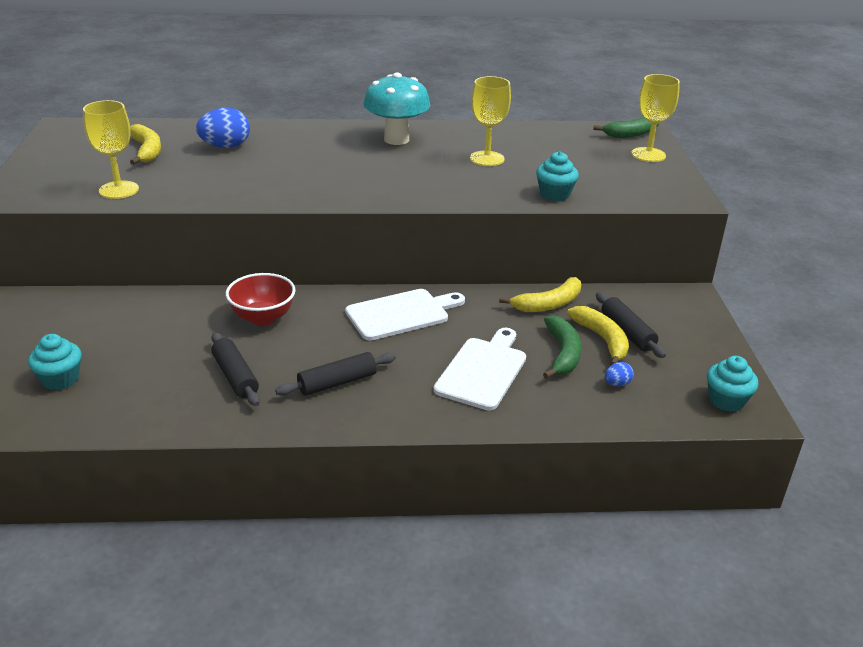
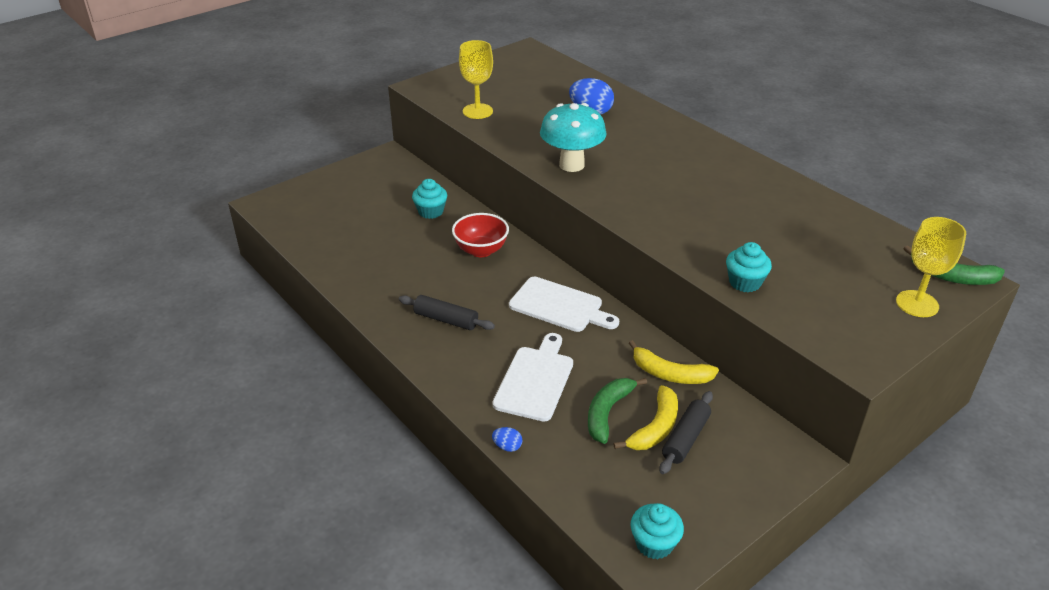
camera: 55 degrees right, 5 degrees up
(60, 379) = (338, 217): turquoise cupcake -> turquoise cupcake (430, 212)
(147, 151) = (541, 91): yellow banana -> none
(235, 376) = (407, 275): black rolling pin -> none
(396, 139) = (717, 167): turquoise mushroom -> turquoise mushroom (571, 165)
(483, 371) = (535, 380): white cutting board -> white cutting board turned 60 degrees counterclockwise
(487, 159) = (755, 222): yellow goblet -> none
(562, 353) = (607, 413): green banana -> green banana turned 150 degrees clockwise
(617, 384) = (601, 462): blue egg -> blue egg (507, 446)

